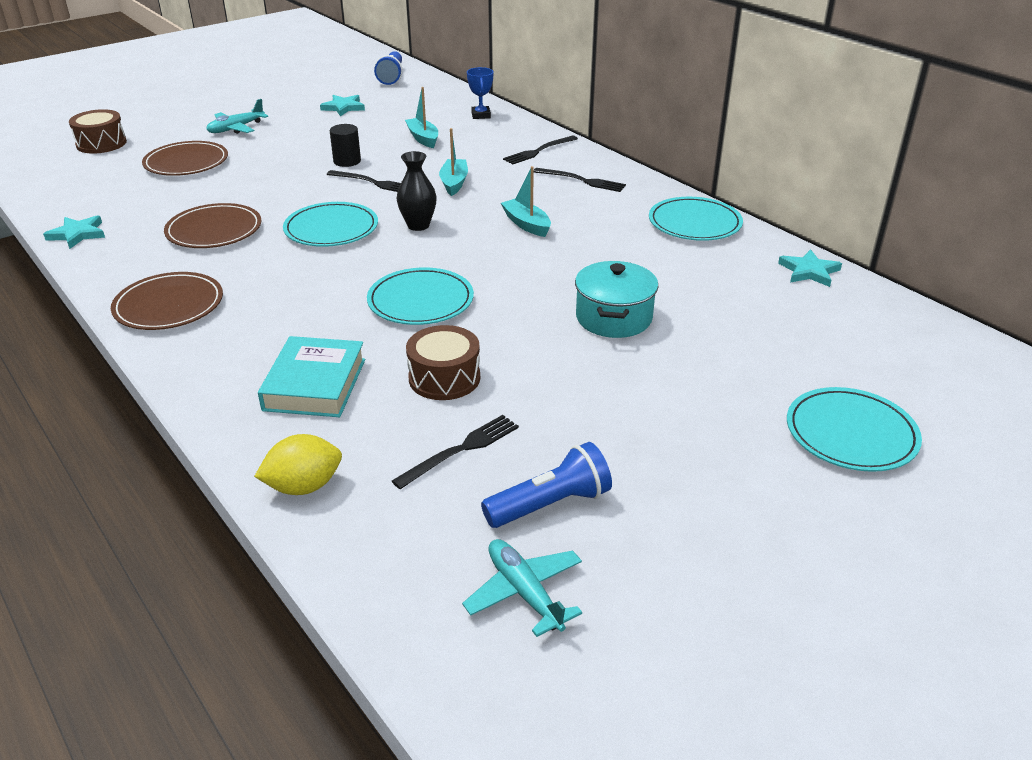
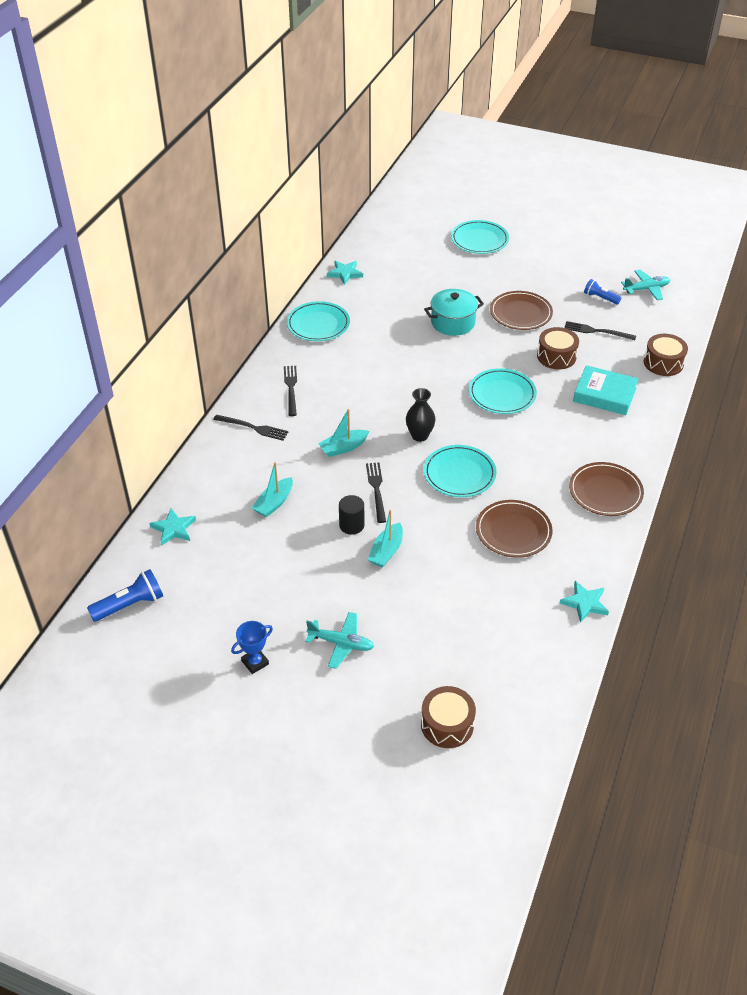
camera: 120 degrees left, 10 degrees up
(186, 163) = (432, 627): brown plate -> brown plate (520, 313)
(304, 486) = (663, 363): yellow lemon -> brown drum
(315, 384) = (604, 395): turquoise book -> turquoise book turned 45 degrees clockwise
(343, 107) = (238, 595): turquoise star -> turquoise star (173, 529)
(481, 115) = (198, 491): blue trophy -> blue trophy (255, 662)
(524, 593) = (646, 289): turquoise plane -> turquoise plane turned 135 degrees counterclockwise
(526, 224) = (377, 389): turquoise boat -> turquoise boat (386, 551)
(550, 504) = (600, 298): blue flashlight -> blue flashlight, size x0.66

